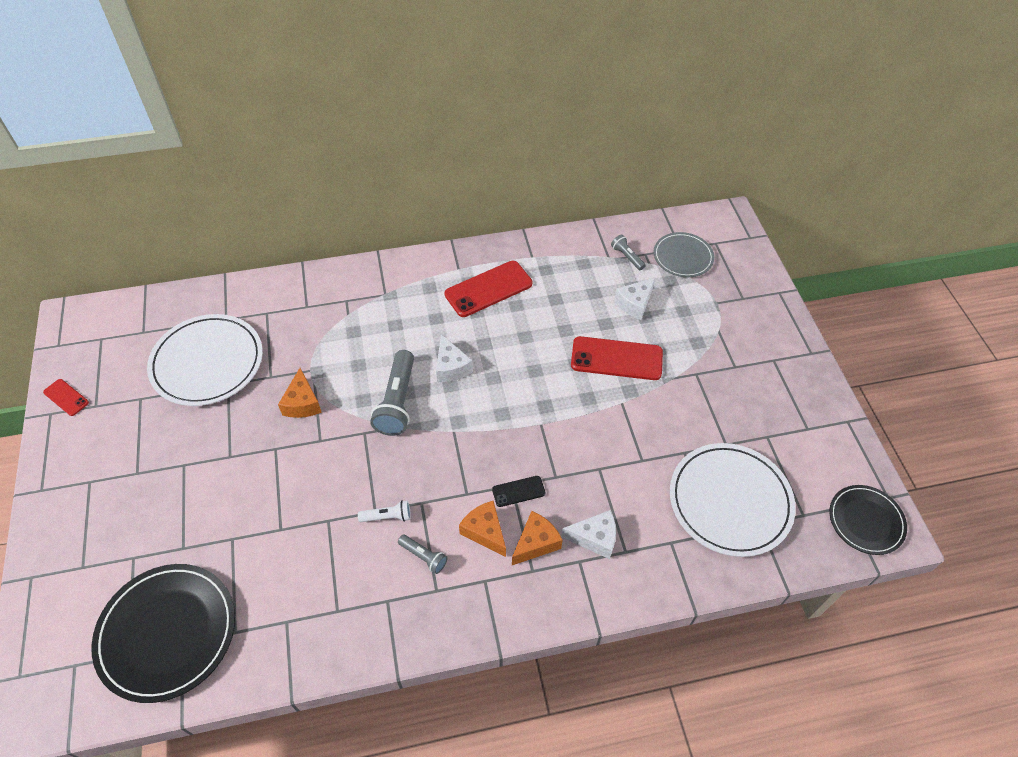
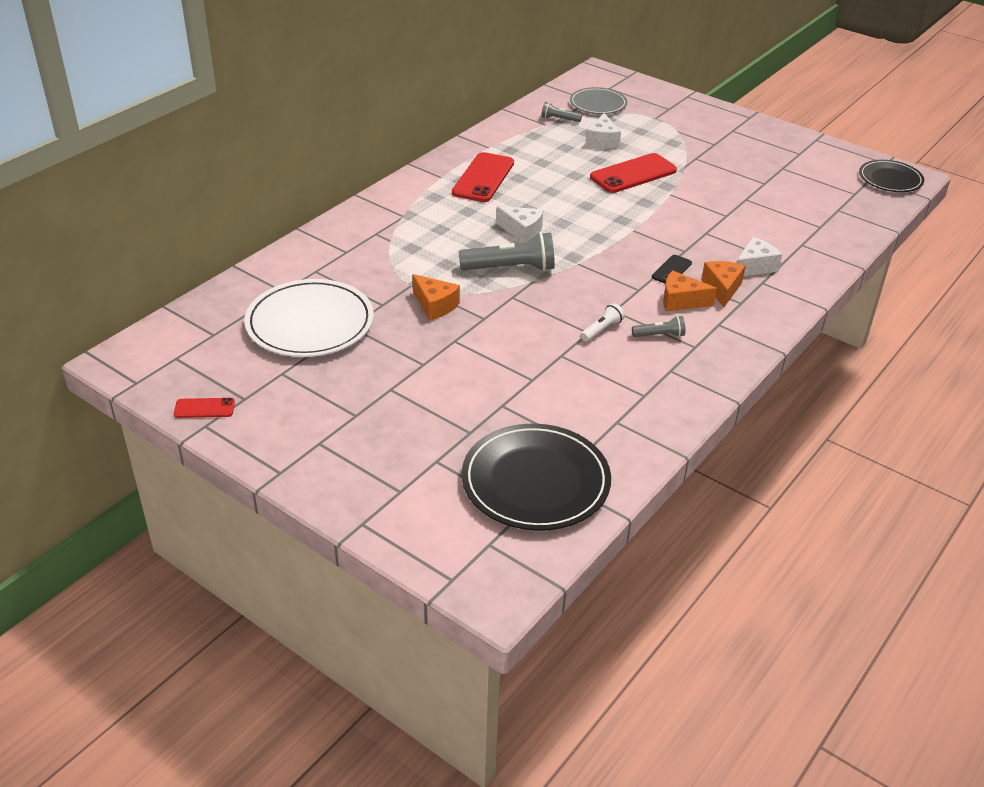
camera: 40 degrees left, 15 degrees down
(397, 401) = (510, 268): grey flashlight -> grey flashlight turned 60 degrees counterclockwise
(730, 501) = (806, 208): white plate -> none

